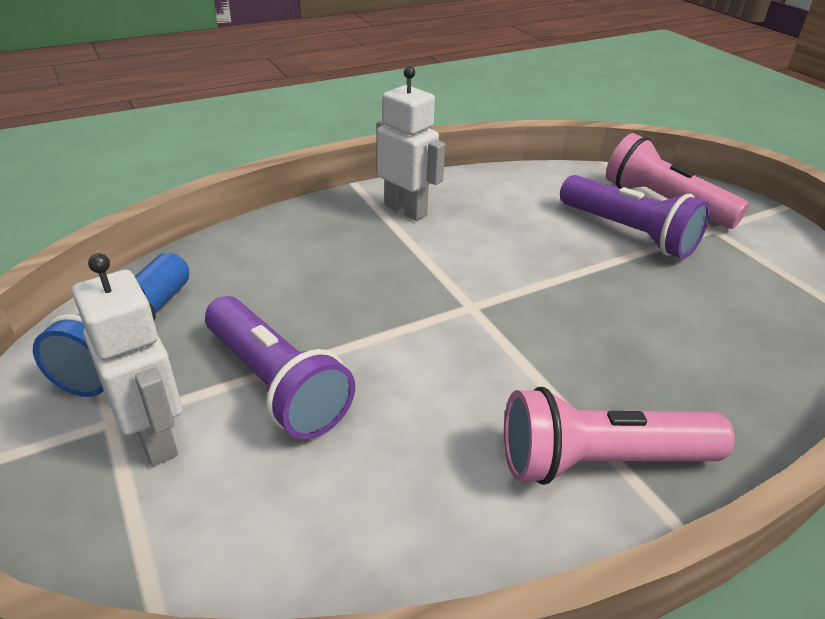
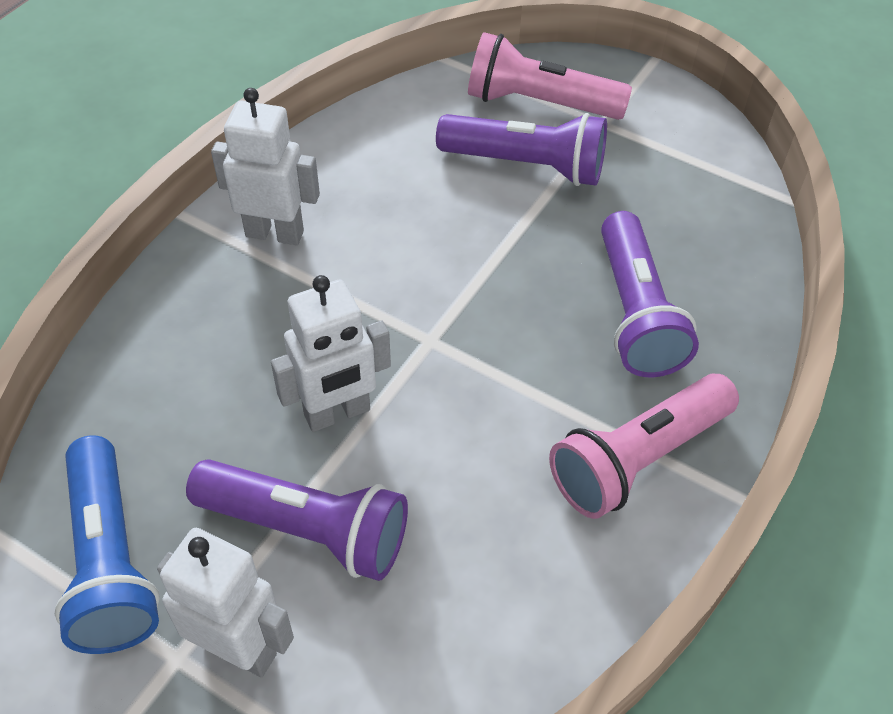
camera: 30 degrees left, 15 degrees up
(362, 322) = (337, 413): none -> white robot
(667, 354) = (636, 313): none -> purple flashlight

